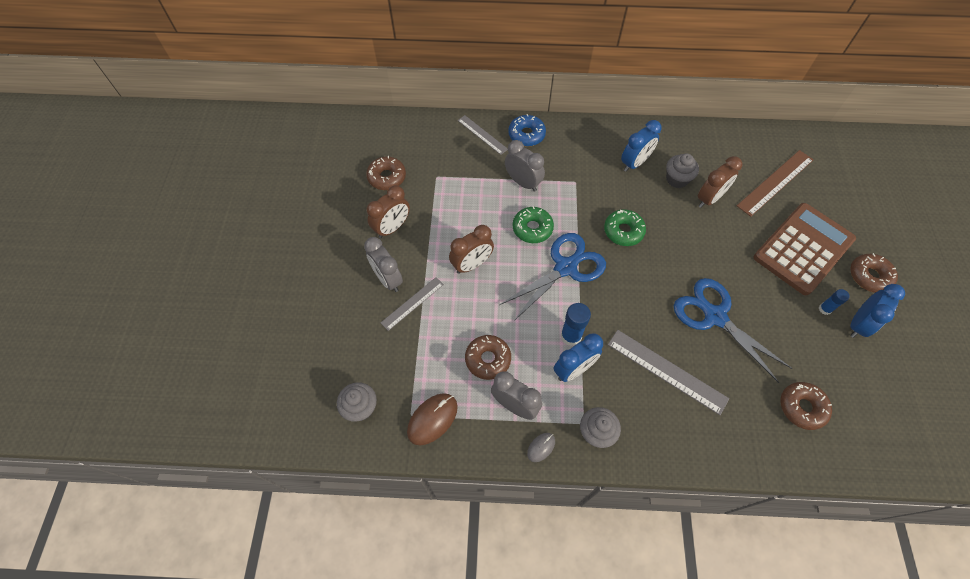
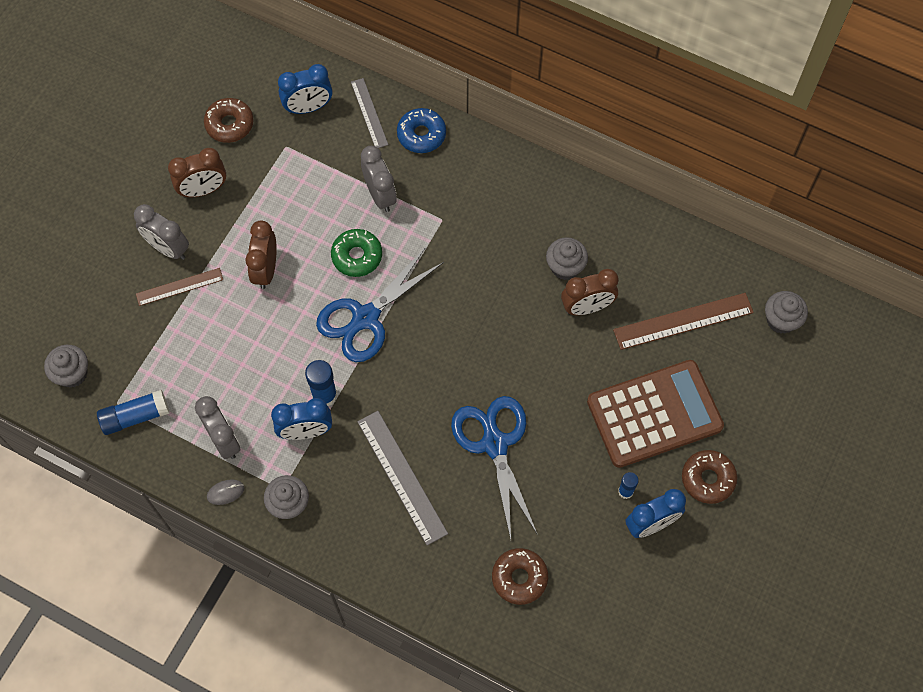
camera: 25 degrees right, 5 degrees up
(388, 279) = (168, 248): grey clock -> grey clock turned 45 degrees counterclockwise
(412, 303) = (179, 287): grey ruler -> brown ruler
(432, 419) = (135, 416): brown mouse -> blue glue stick
(472, 264) = (266, 270): brown clock -> brown clock turned 105 degrees clockwise
(488, 359) = (223, 381): brown donut -> none
(565, 267) = (366, 318): blue scissors -> blue scissors turned 150 degrees clockwise
(623, 231) = (458, 303): green donut -> none
(634, 163) = (528, 225): blue clock -> blue clock (308, 107)
(832, 158) = (781, 320): none -> grey cupcake

